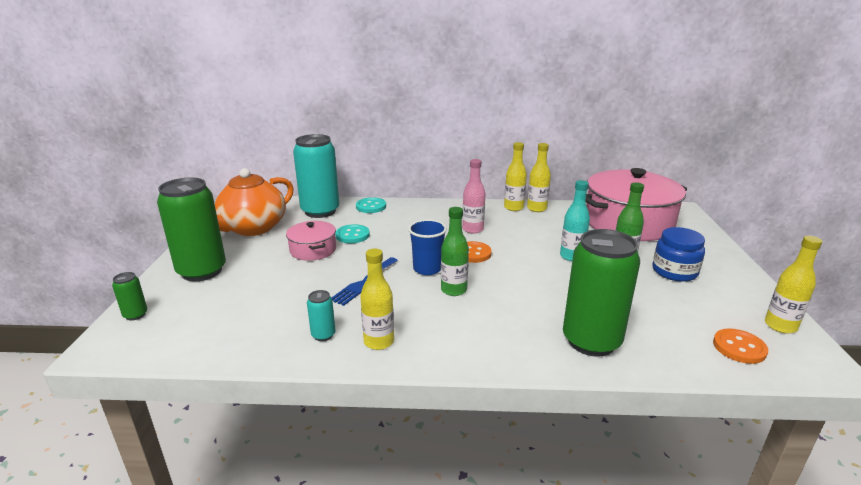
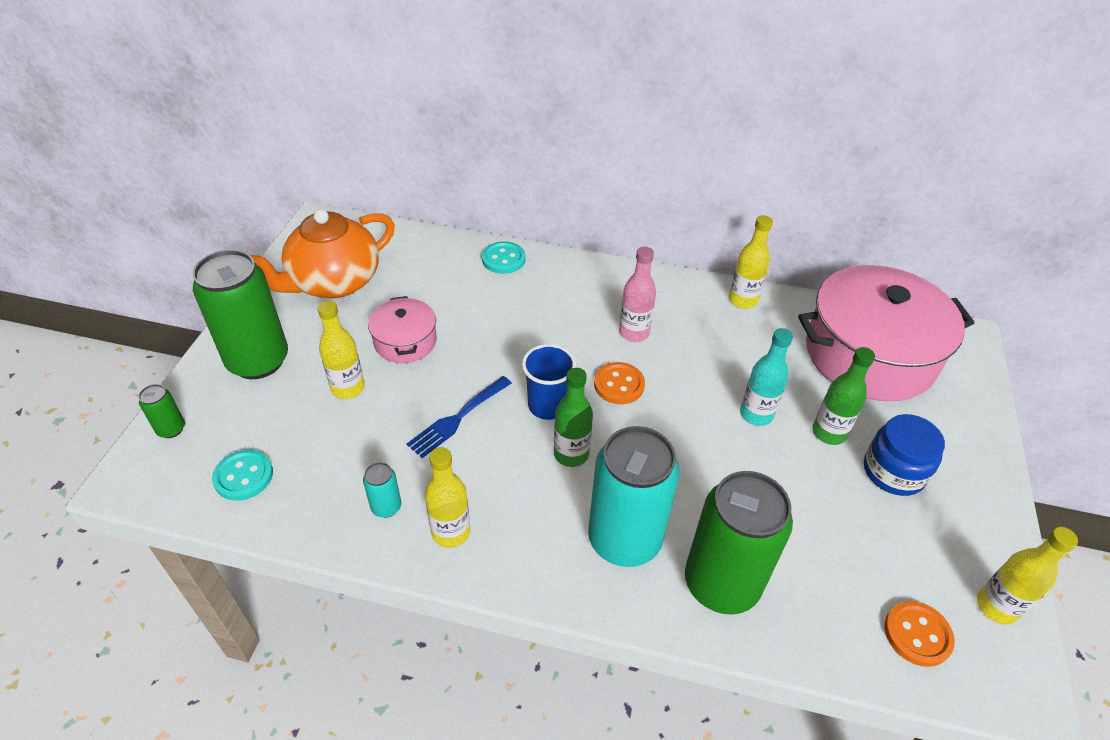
camera: 10 degrees right, 20 degrees up
(320, 211) = (431, 259): turquoise can -> turquoise can (624, 540)
(352, 235) = (464, 319): turquoise button -> turquoise button (243, 476)
(513, 207) = (709, 293): yellow bottle -> yellow bottle (348, 388)

